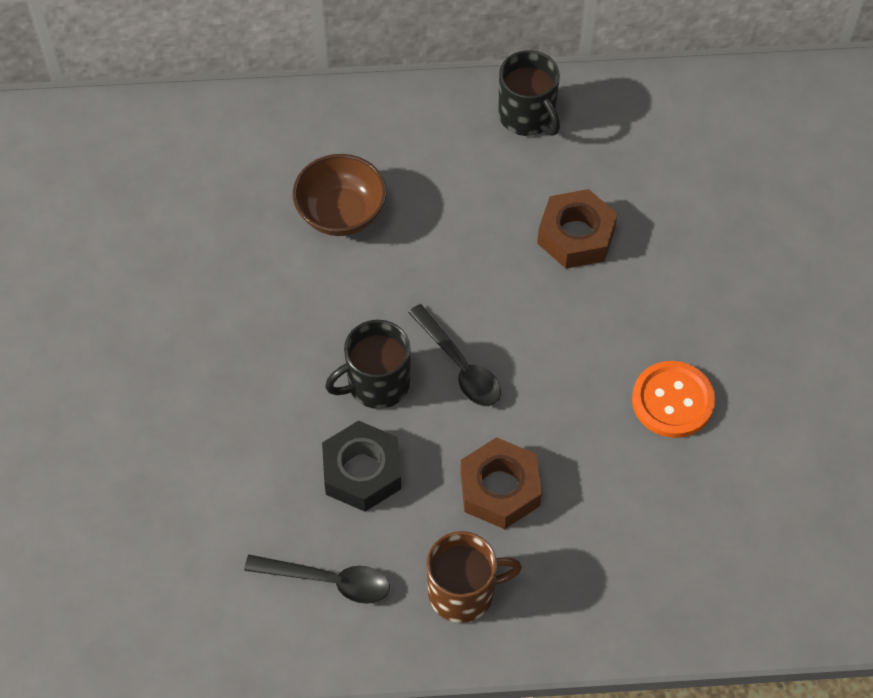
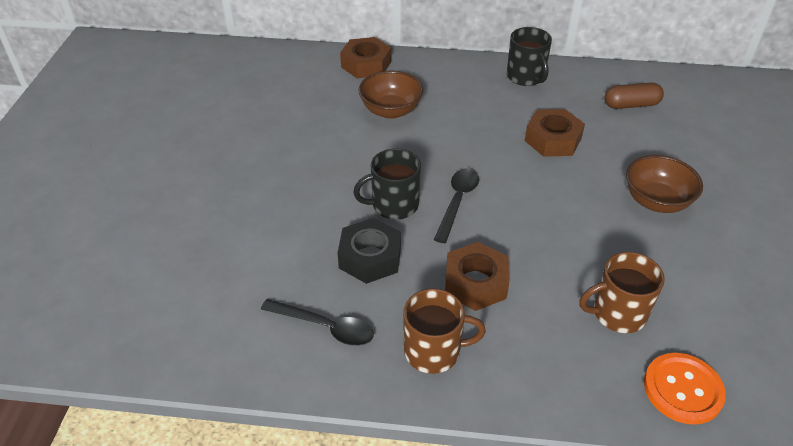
camera: 10 degrees right, 15 degrees down
(286, 123) = (366, 64): none -> brown nut
(459, 366) = (457, 202): black spoon -> black spoon turned 135 degrees counterclockwise
(672, 401) = (619, 243): orange button -> orange button (682, 389)
(674, 505) = (617, 313): none -> brown mug
(681, 152) = (631, 105): none -> brown capsule
(718, 325) = (656, 201): none -> brown bowl

